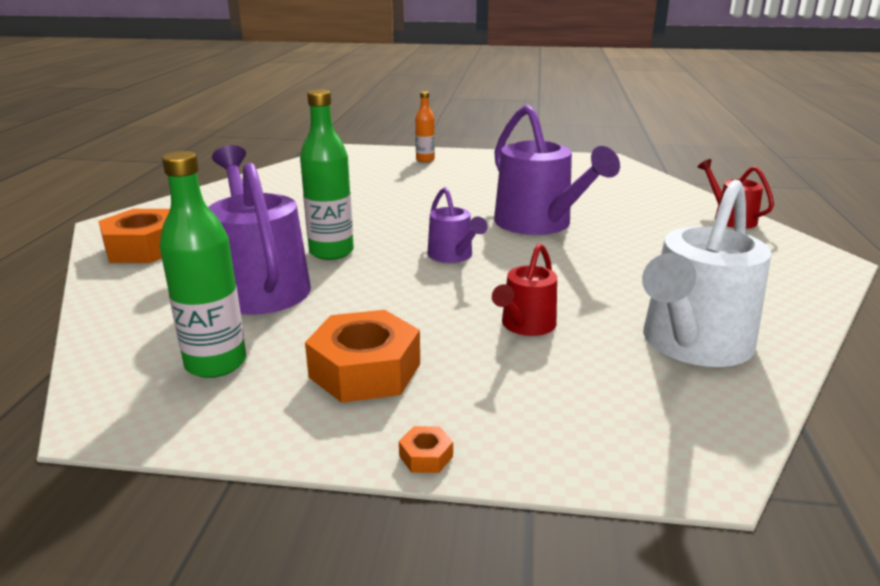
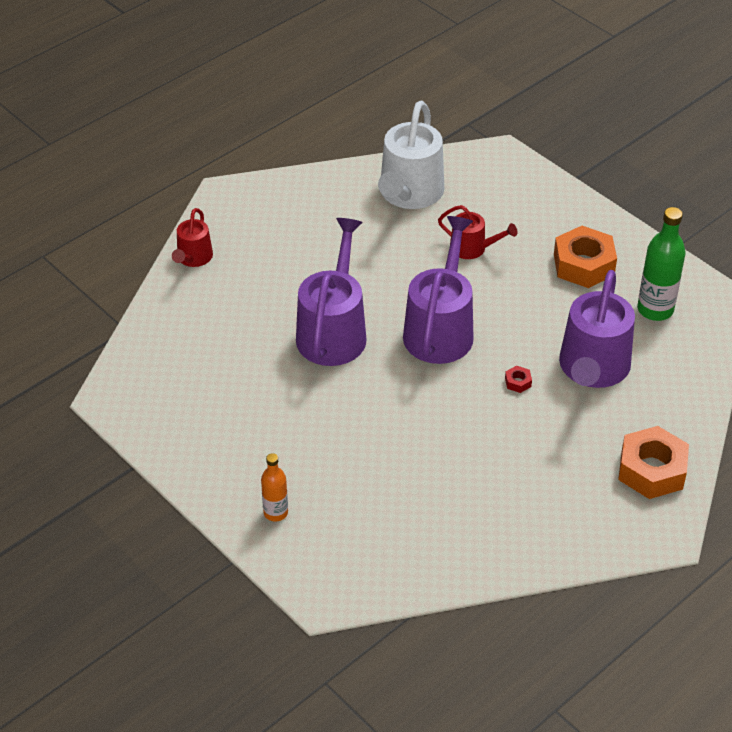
camera: 140 degrees left, 20 degrees up
(331, 252) = (518, 382): green bottle -> red nut
(426, 456) = (595, 210): orange nut -> none
(453, 256) = (440, 329): purple watering can -> purple watering can, size x1.89
(525, 325) = (472, 248): red watering can -> red watering can turned 45 degrees clockwise
(692, 344) = (409, 194): white watering can -> white watering can turned 120 degrees clockwise

